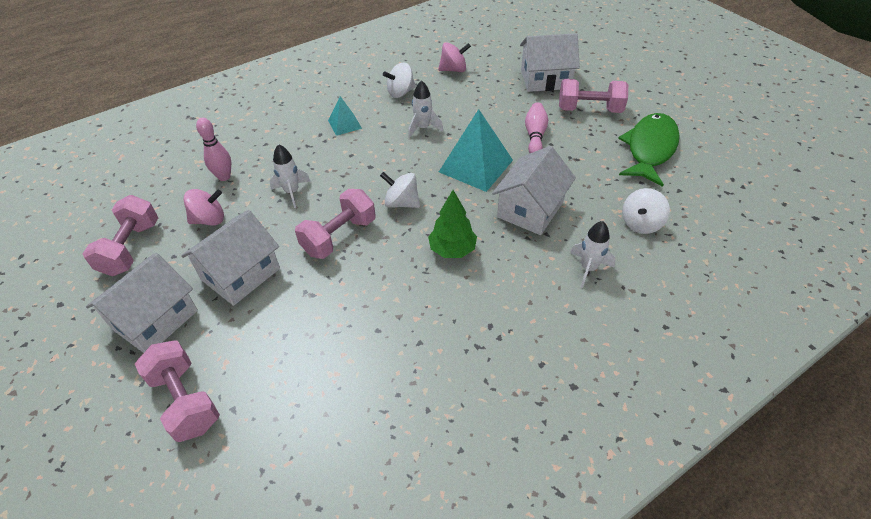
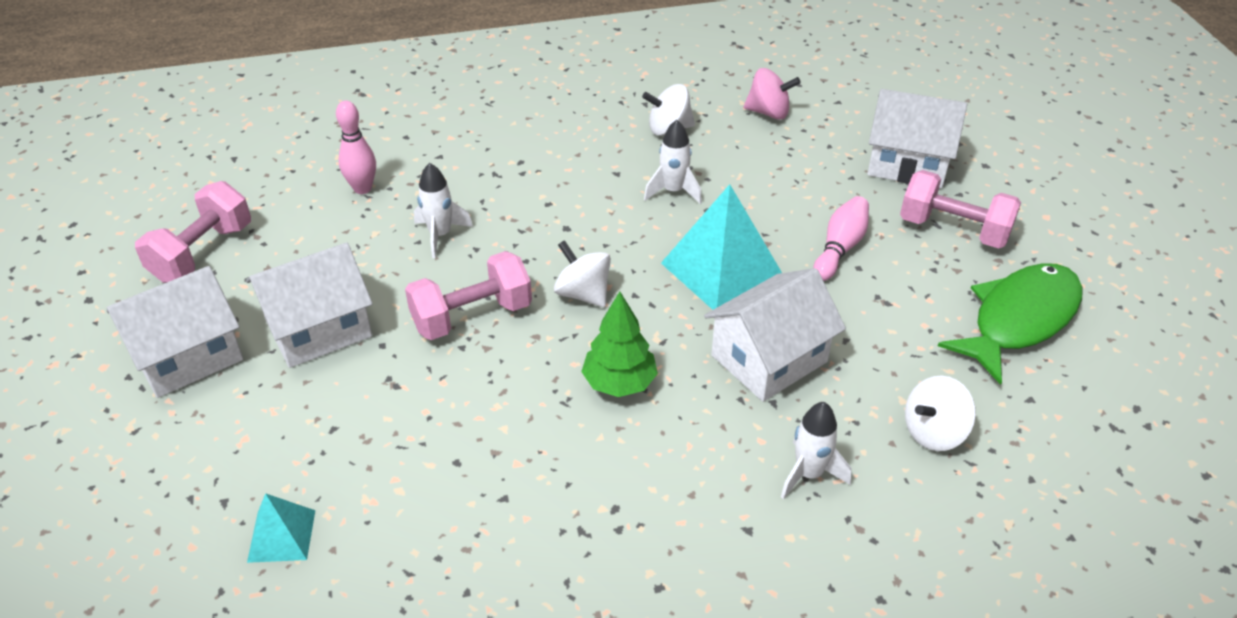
camera: 20 degrees right, 5 degrees down
(185, 401) = (174, 471): pink dumbbell -> none
(209, 219) = (315, 242): pink spinning top -> none
(344, 124) = (562, 156): turquoise pyramid -> turquoise pyramid (281, 535)

